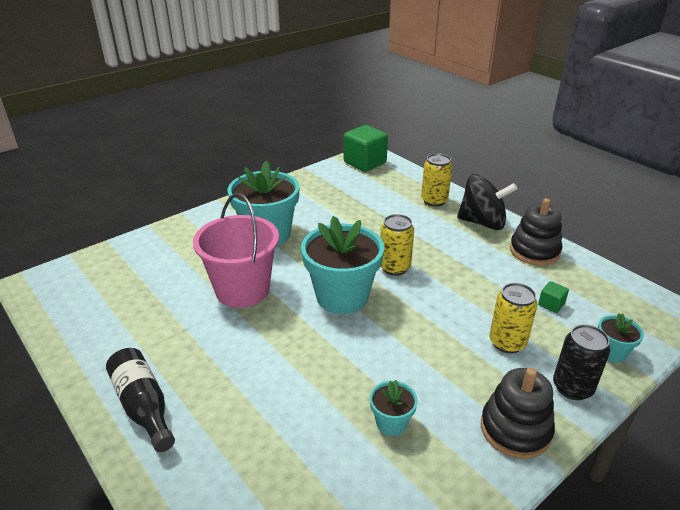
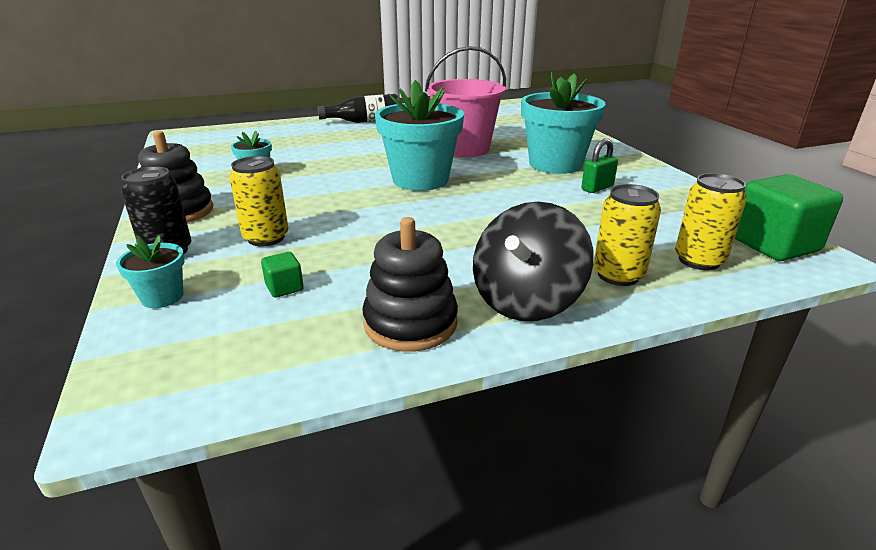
camera: 110 degrees right, 5 degrees down
(312, 213) = (597, 188): none -> green padlock
(394, 268) = (449, 210): yellow can -> yellow can (699, 260)

